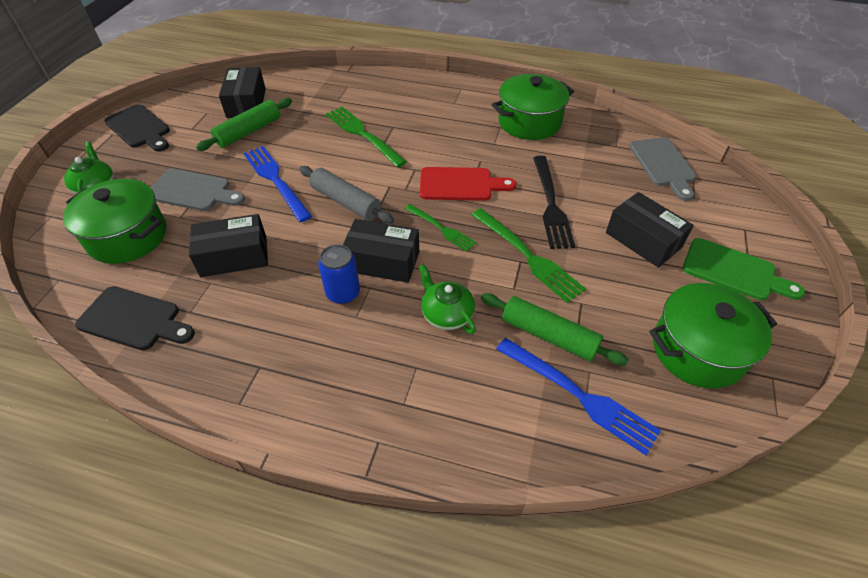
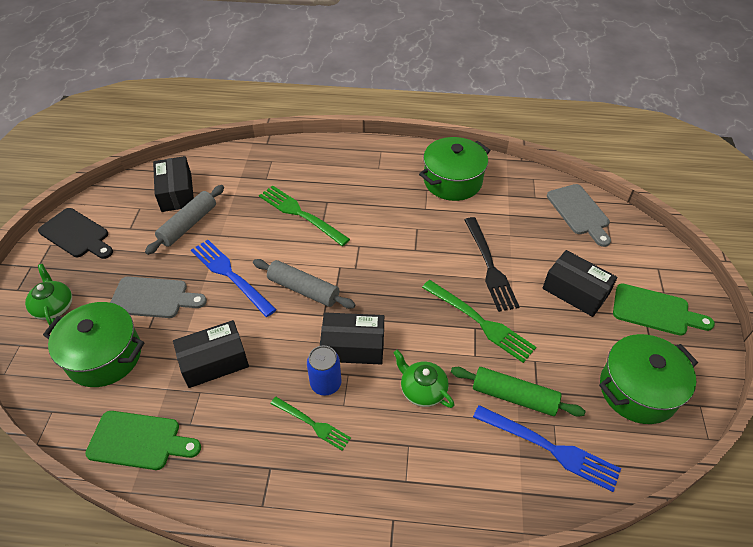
camera: 10 degrees left, 0 degrees up
(134, 320) = (139, 441): black cutting board -> green cutting board
(249, 132) = (188, 225): green rolling pin -> grey rolling pin
(441, 229) = (398, 305): green fork -> green fork (313, 424)
(460, 184) = (404, 256): red cutting board -> none

